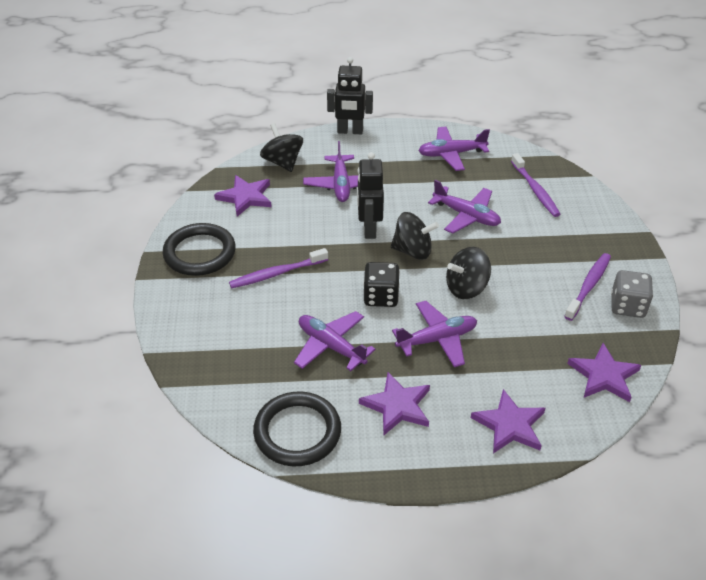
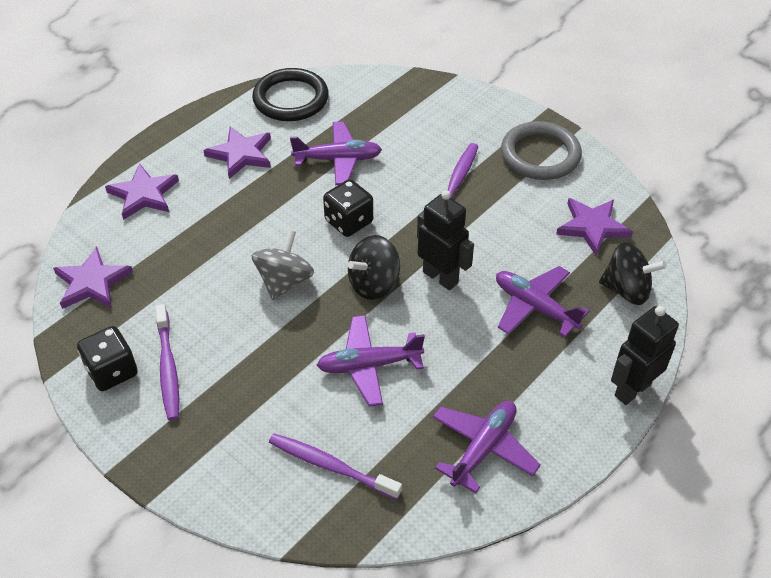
camera: 135 degrees right, 5 degrees up
(199, 253) = (540, 155): black ring -> grey ring
(437, 339) = (262, 219): purple plane -> none
(466, 288) = (284, 281): black spinning top -> grey spinning top
(627, 306) = (112, 371): grey dice -> black dice

